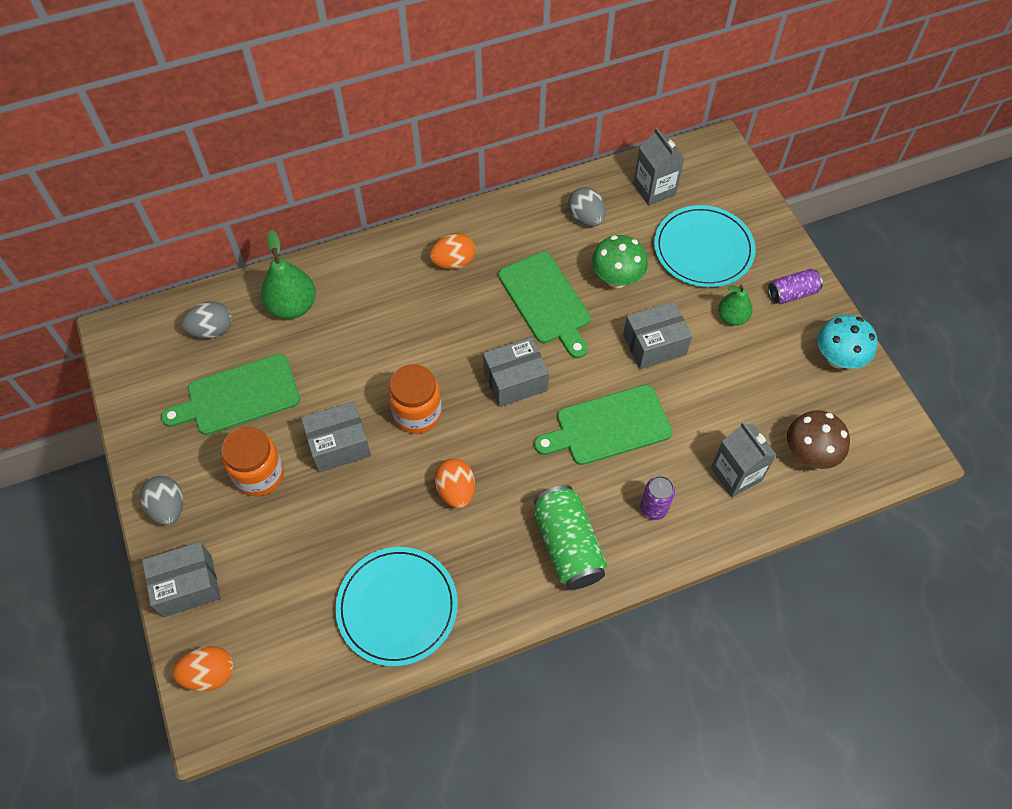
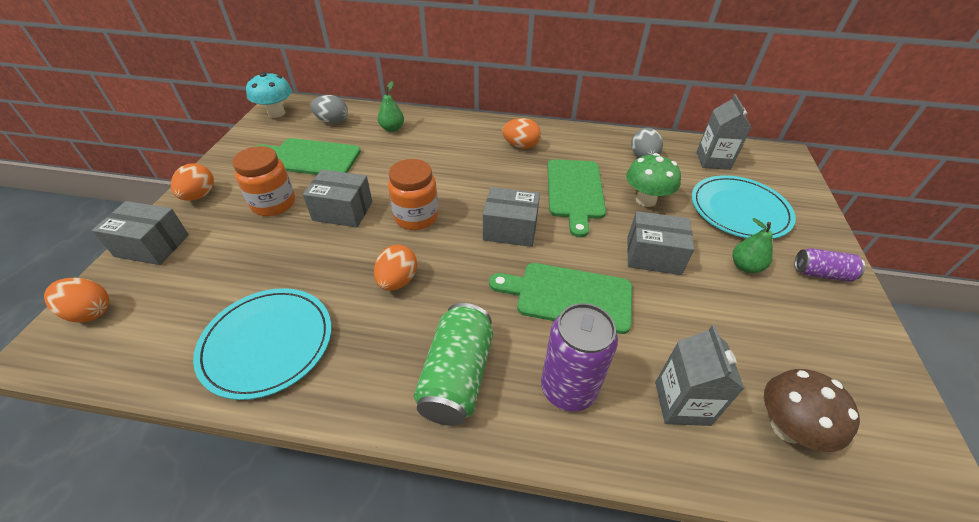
camera: 30 degrees right, 15 degrees down
(168, 508) = (199, 195): grey egg -> orange egg
(292, 306) = (392, 128): green pear -> green pear, size x0.63
(653, 508) = (568, 388): purple can -> purple can, size x1.69
(837, 358) = (859, 349): turquoise mushroom -> turquoise mushroom (276, 113)

